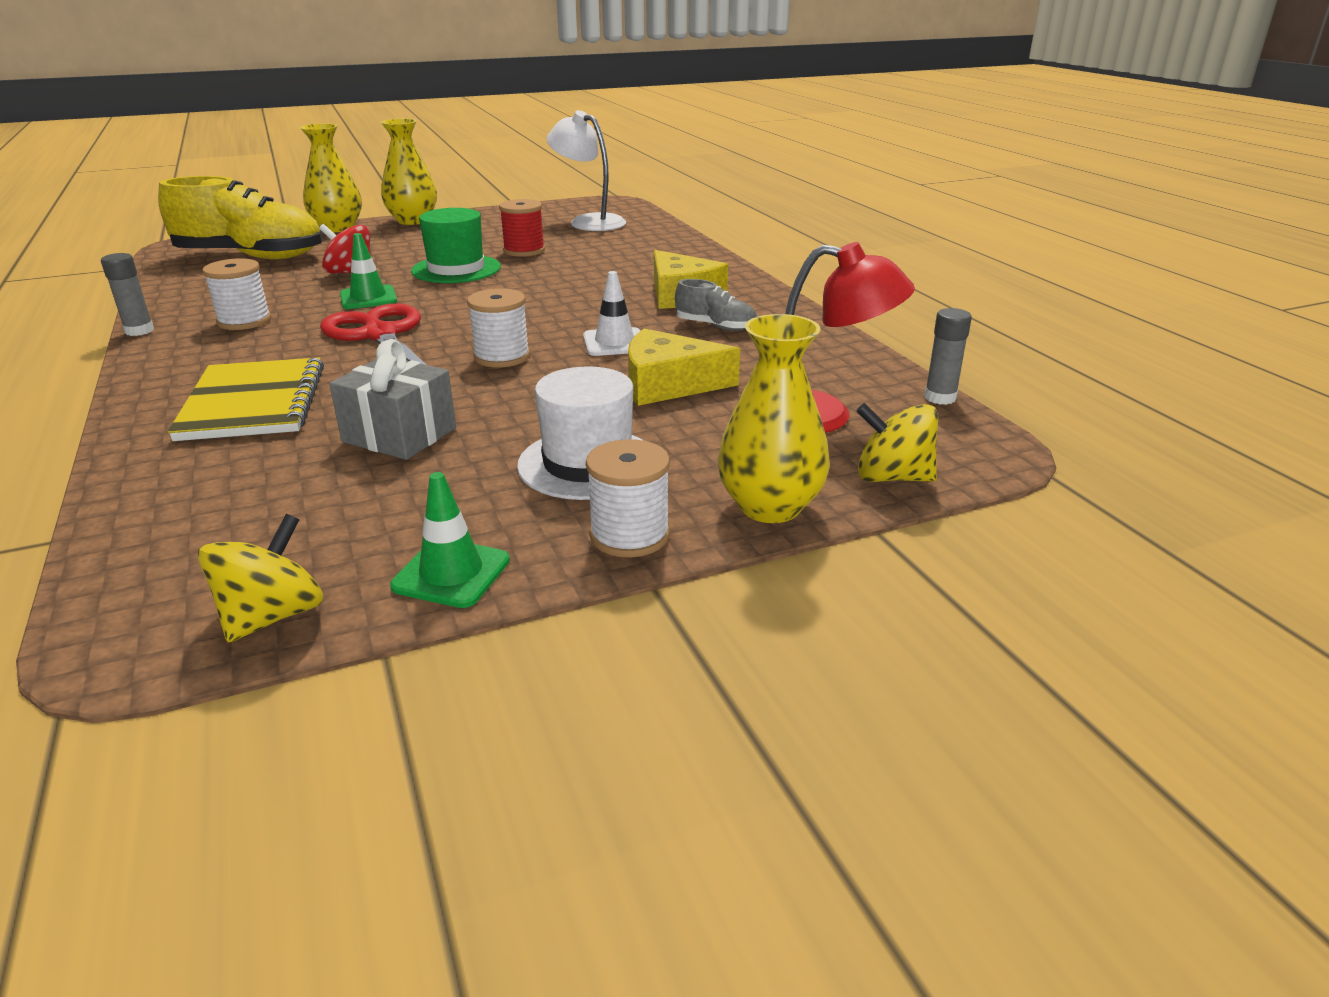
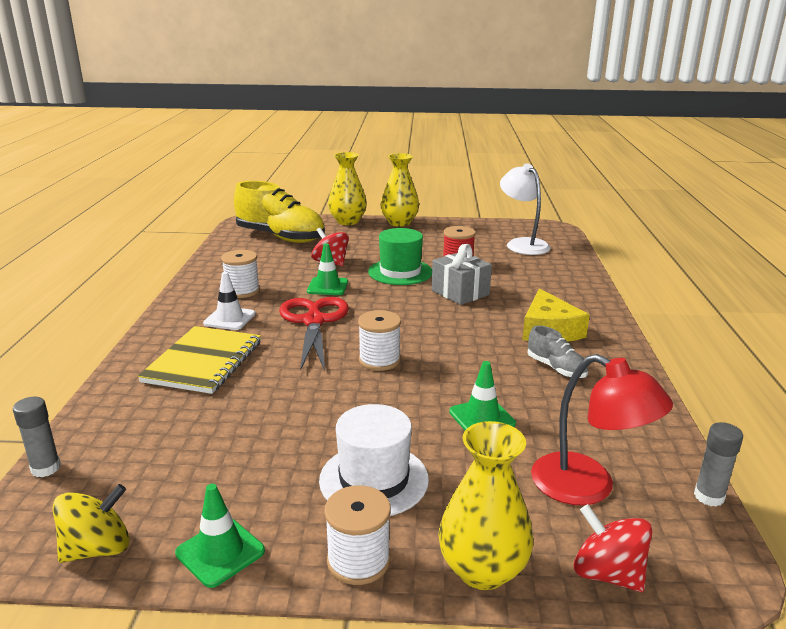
camera: 25 degrees right, 5 degrees down
(139, 331) = (181, 286): grey glue stick -> grey glue stick (46, 468)
(399, 435) = (269, 414): grey gift -> grey gift (460, 292)
(614, 343) = (467, 366): white traffic cone -> white traffic cone (229, 319)
(668, 384) = (482, 418): yellow cheese -> green traffic cone
(892, 477) = (607, 573): yellow spinning top -> red spinning top

